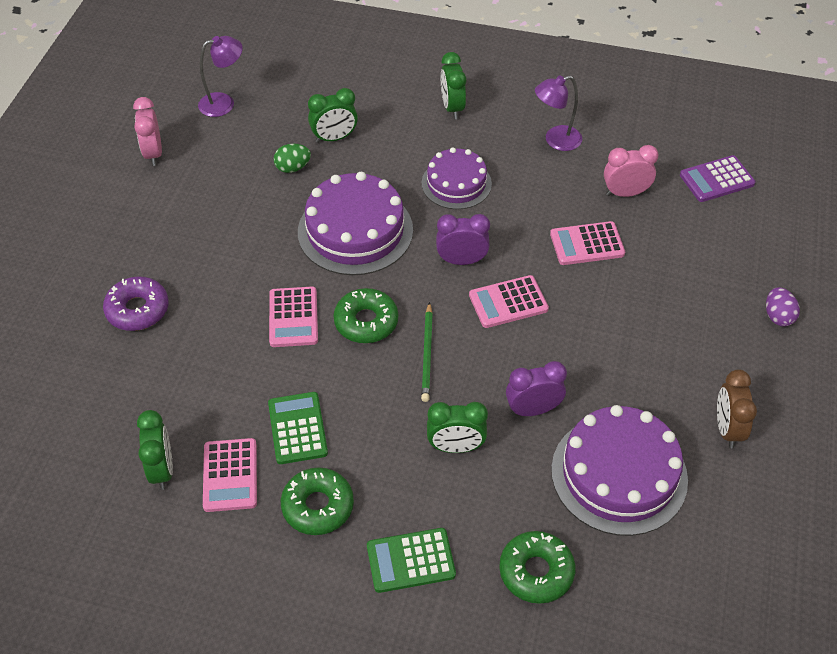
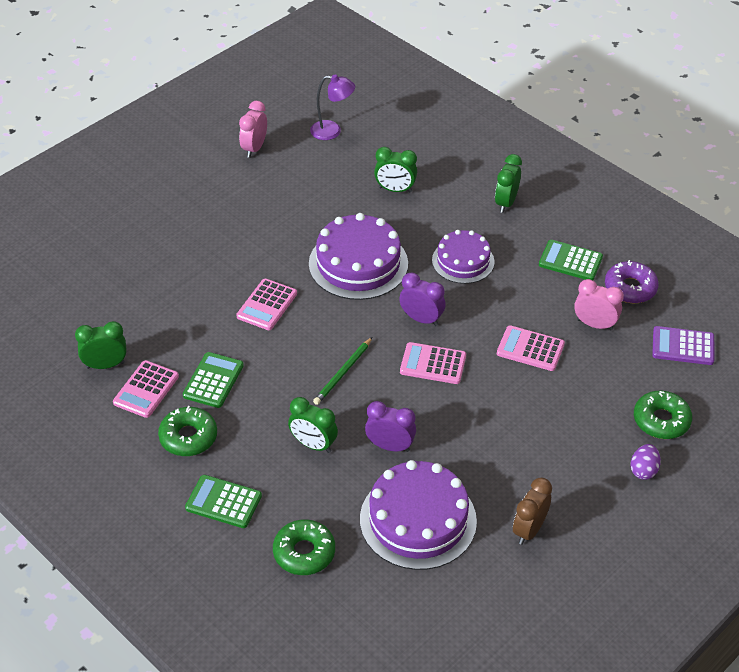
camera: 30 degrees right, 5 degrees down
(137, 310) = (165, 253): purple donut -> purple donut (630, 288)
(162, 469) = (105, 365): green clock -> green clock turned 120 degrees counterclockwise
(293, 168) = (347, 199): green egg -> none
(366, 322) = (316, 331): green donut -> green donut (661, 420)
(556, 140) = (570, 261): purple lamp -> green calculator

